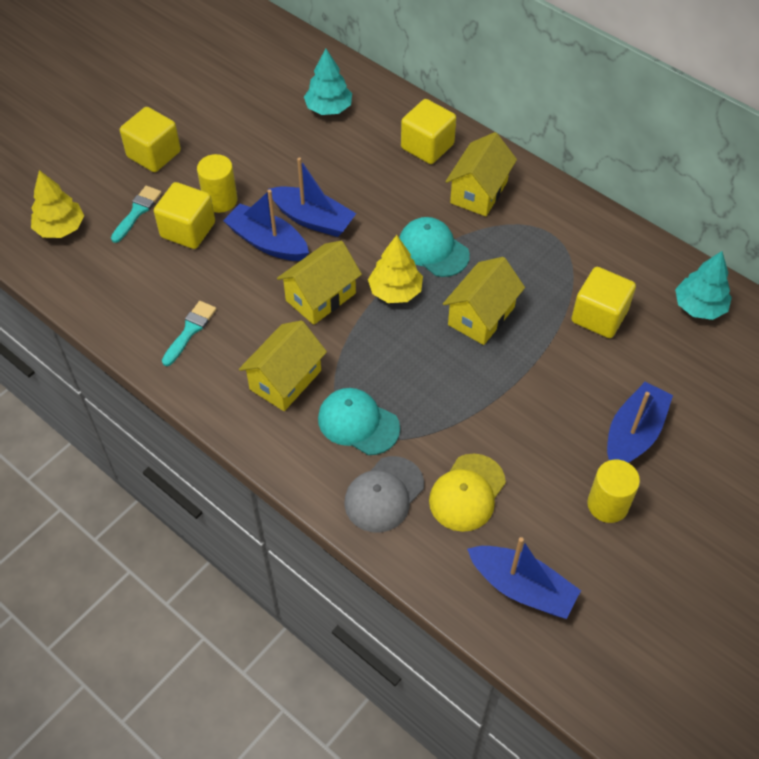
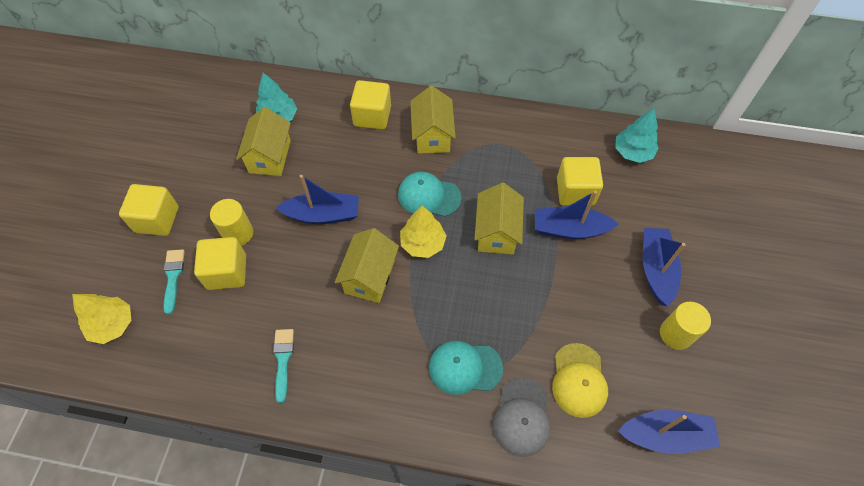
camera: 30 degrees left, 5 degrees up
(267, 242) = (299, 251): blue boat -> blue boat (569, 229)
(285, 380) = (386, 361): yellow house -> yellow house (270, 156)

